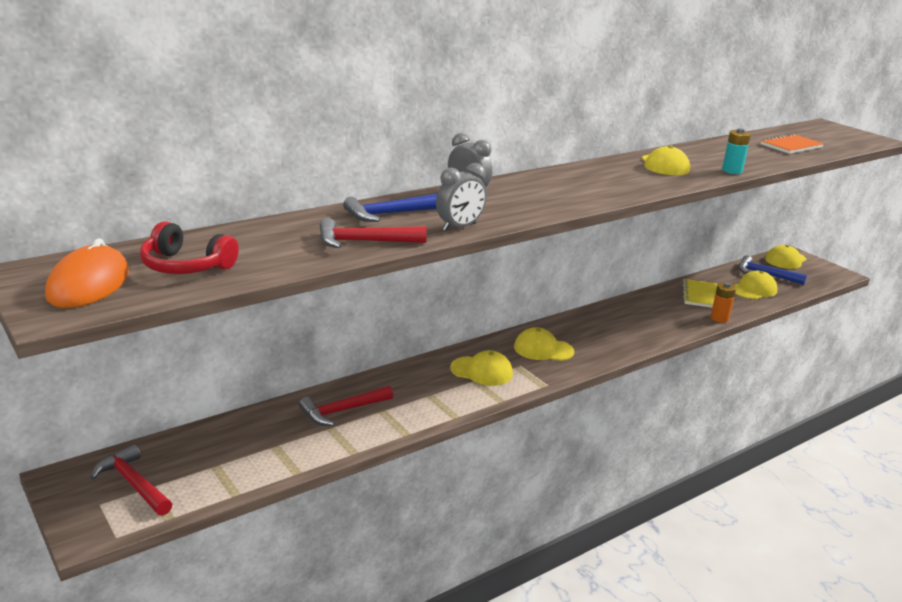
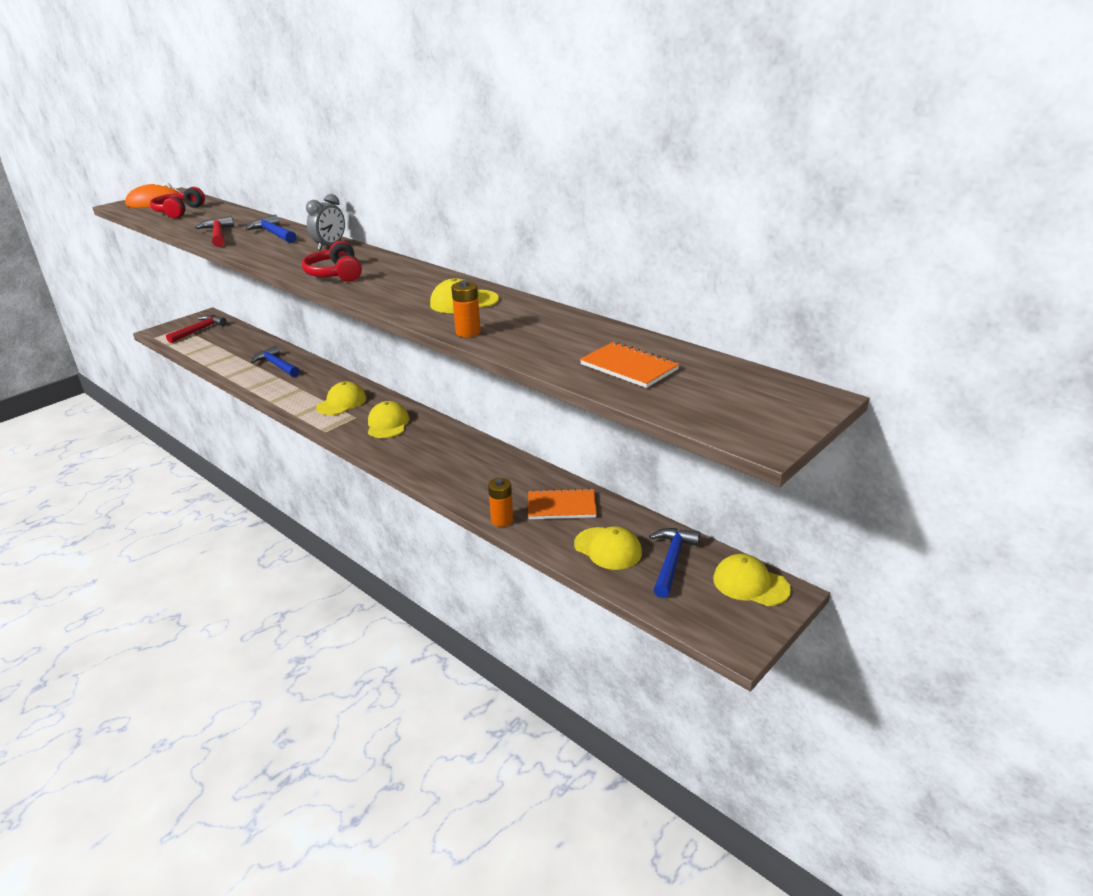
camera: 80 degrees right, 5 degrees up
(342, 411) = (276, 365): red hammer -> blue hammer
(459, 227) = (251, 251): grey clock -> none
(481, 371) = (341, 403): yellow cap -> yellow cap turned 150 degrees counterclockwise
(570, 197) = (335, 274): none -> red headphones
(700, 295) = (561, 506): yellow notebook -> orange notebook
(732, 171) = (468, 332): turquoise battery -> orange battery

